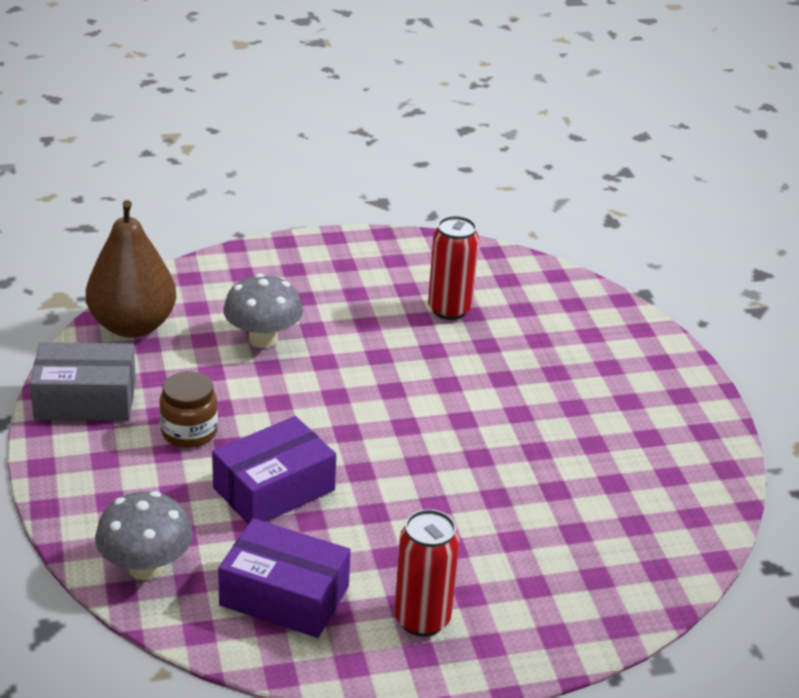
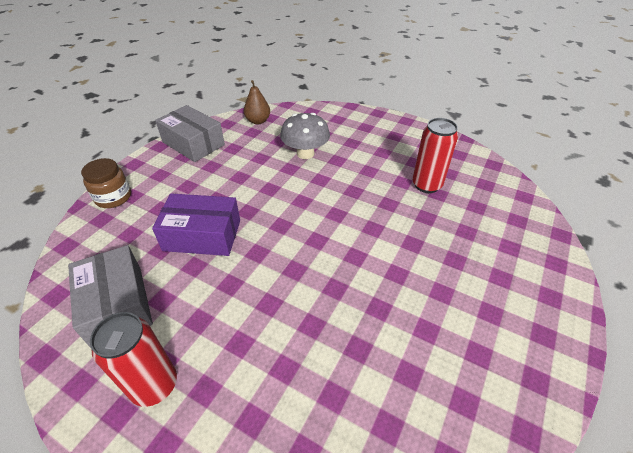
camera: 45 degrees right, 10 degrees up
(132, 326) = (258, 121): brown pear -> brown pear, size x0.53
(146, 567) = (92, 240): grey mushroom -> none
(189, 432) = (210, 181): brown jar -> brown jar (113, 197)
(284, 595) = (117, 304): purple box -> grey box

